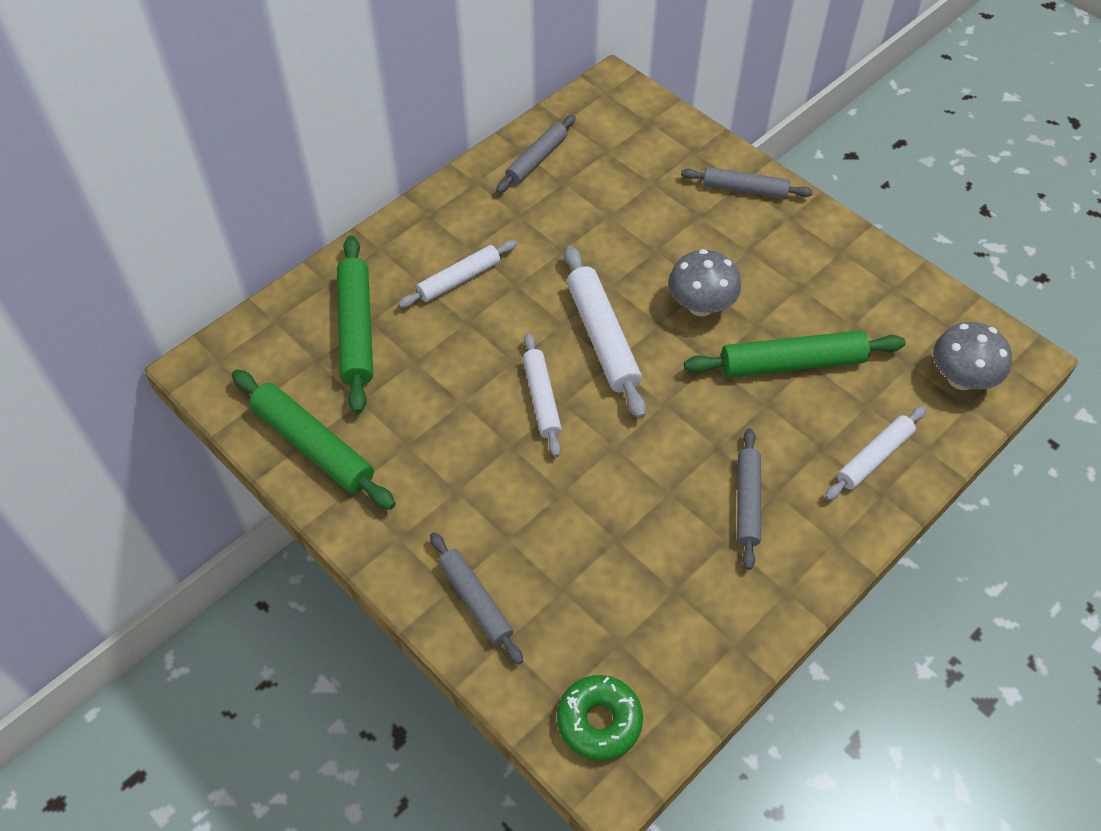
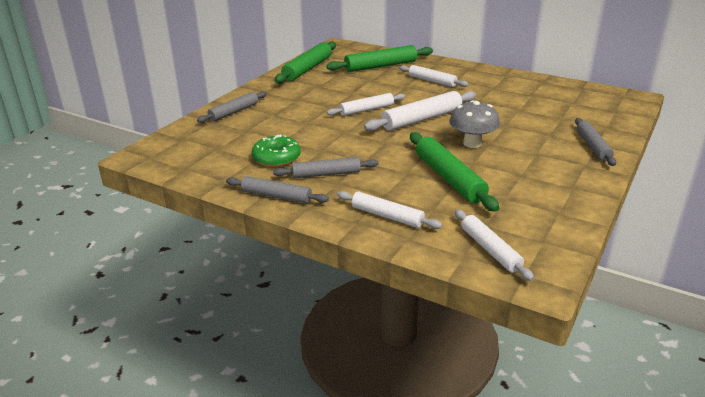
camera: 75 degrees right, 25 degrees down
(537, 159) = (541, 86): grey rolling pin -> grey rolling pin (276, 196)
(599, 721) = (170, 149): green donut -> green donut (276, 158)
(961, 378) = (490, 250): grey mushroom -> white rolling pin

